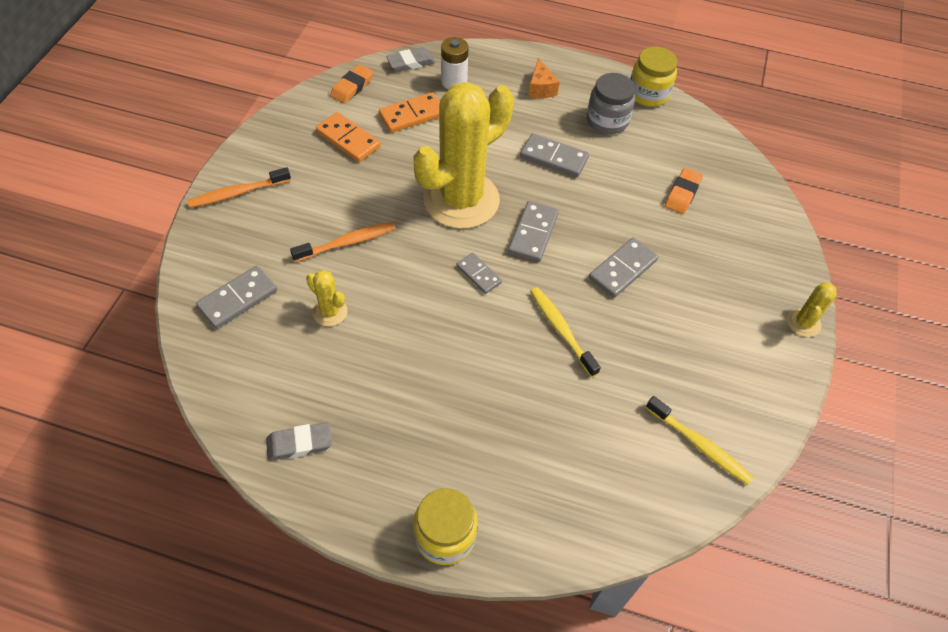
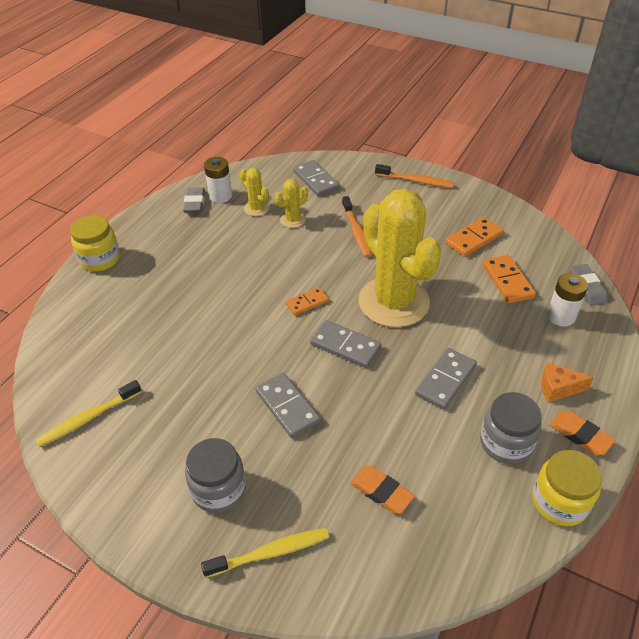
camera: 105 degrees right, 10 degrees down
(238, 193) = (415, 181): orange toothbrush -> orange toothbrush turned 120 degrees clockwise
(281, 412) = (220, 196): none -> white battery
(352, 87) = (544, 245): orange eraser -> orange eraser (580, 435)
(478, 274) = (307, 302): grey domino -> orange domino
(561, 330) = (234, 347): yellow toothbrush -> yellow toothbrush (270, 553)
(728, 305) = (218, 489): none -> grey jar
(803, 323) = (173, 561): yellow cactus -> yellow cactus (256, 208)

